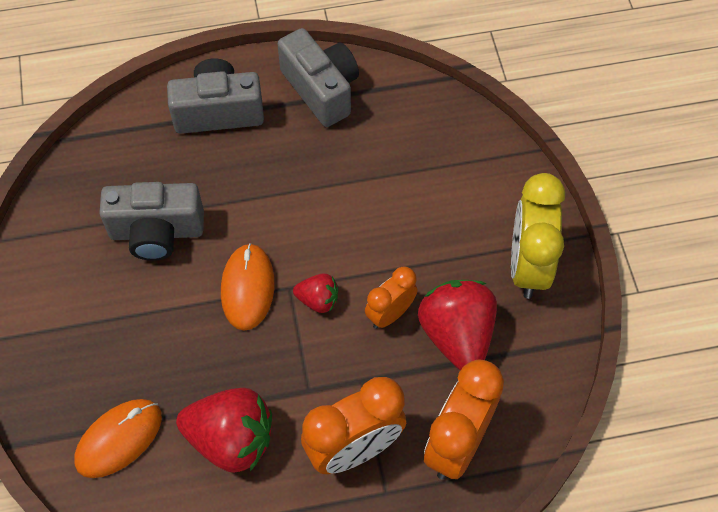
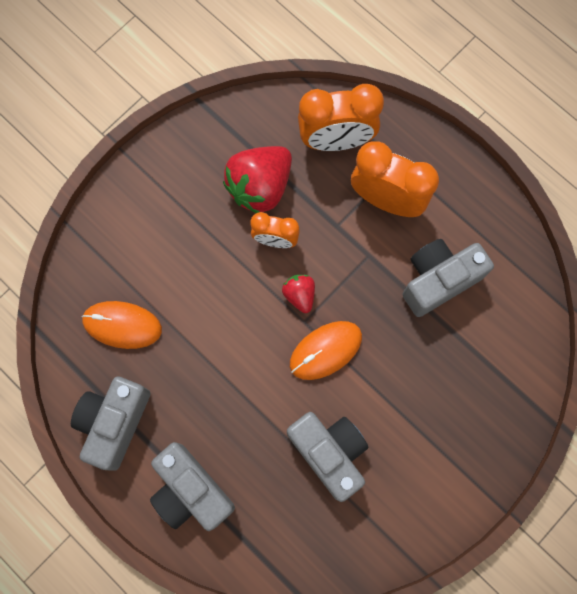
camera: 125 degrees left, 15 degrees up
(119, 439) = (493, 353): orange mouse -> orange mouse (122, 325)
(231, 439) = (438, 280): red strawberry -> grey camera
(528, 266) = (173, 173): yellow clock -> none

